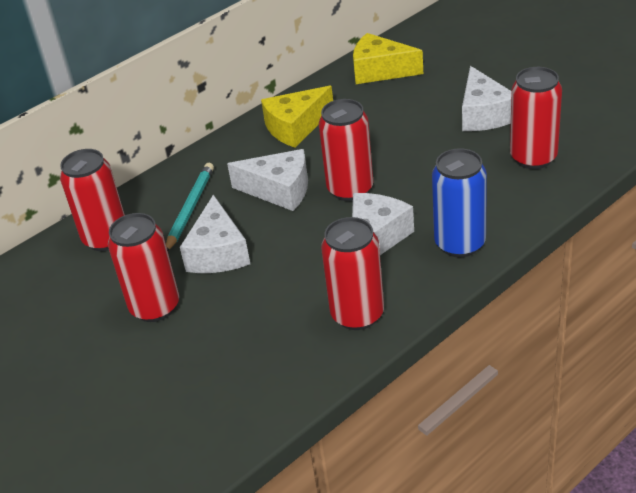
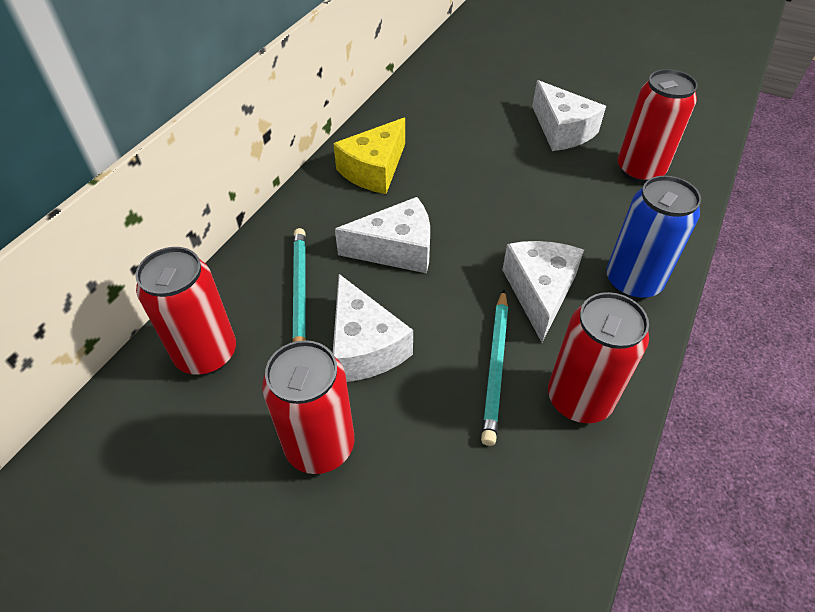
camera: 25 degrees left, 10 degrees up
(307, 283) = (495, 367): none -> turquoise pencil
(350, 189) = (476, 235): red can -> none
(380, 71) = (429, 96): yellow cheese -> none

